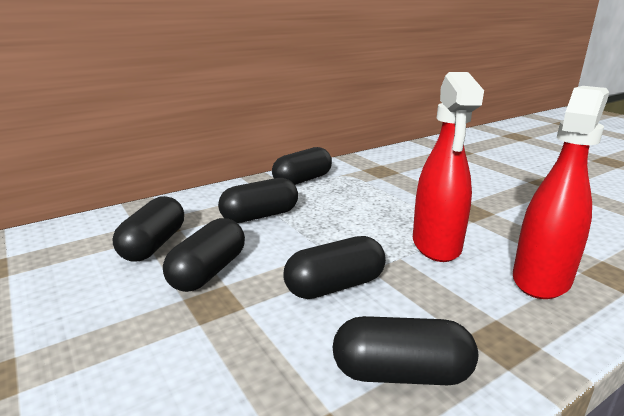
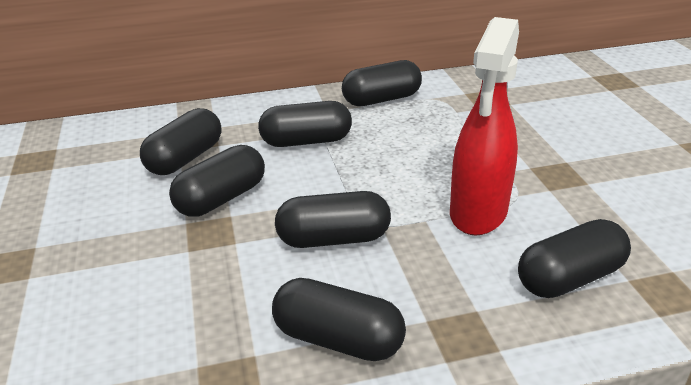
camera: 20 degrees right, 10 degrees up
(541, 279) = (569, 278): red spray bottle -> black capsule

